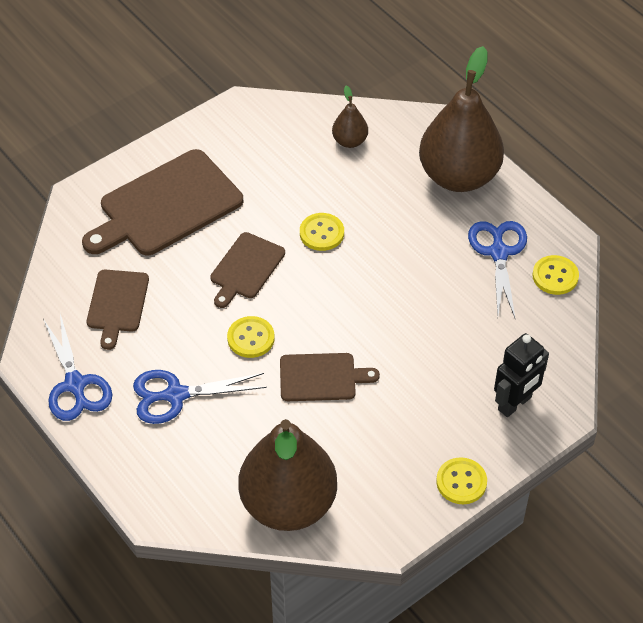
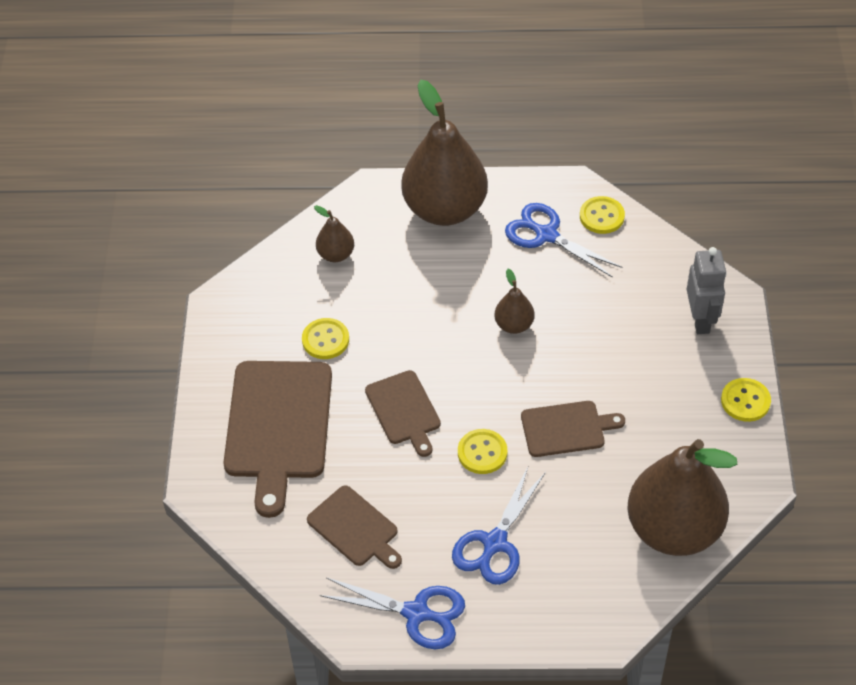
camera: 50 degrees left, 0 degrees up
(321, 233) = (416, 335): yellow button -> yellow button (325, 340)
(321, 377) = (566, 428): brown cutting board -> brown cutting board turned 45 degrees clockwise
(389, 285) = (514, 325): none -> brown pear
(515, 404) = (700, 320): black robot -> grey robot

